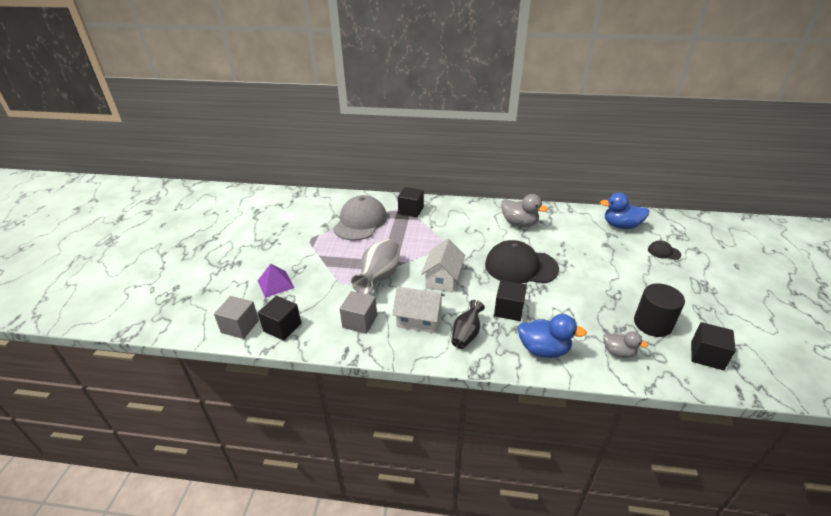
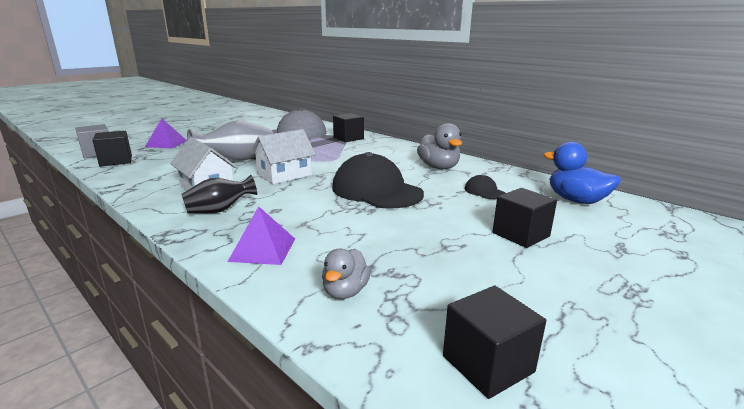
camera: 35 degrees right, 15 degrees down
(359, 321) = (165, 175): grey cube -> none
(509, 310) = (296, 211): black cube -> black cube (520, 234)
(543, 350) = (263, 249): blue duck -> purple pyramid
(618, 352) = (345, 291): grey duck -> grey duck turned 45 degrees clockwise
(652, 324) = (454, 289): black cylinder -> none
(664, 252) = (609, 237): black cap -> black cap (484, 191)

